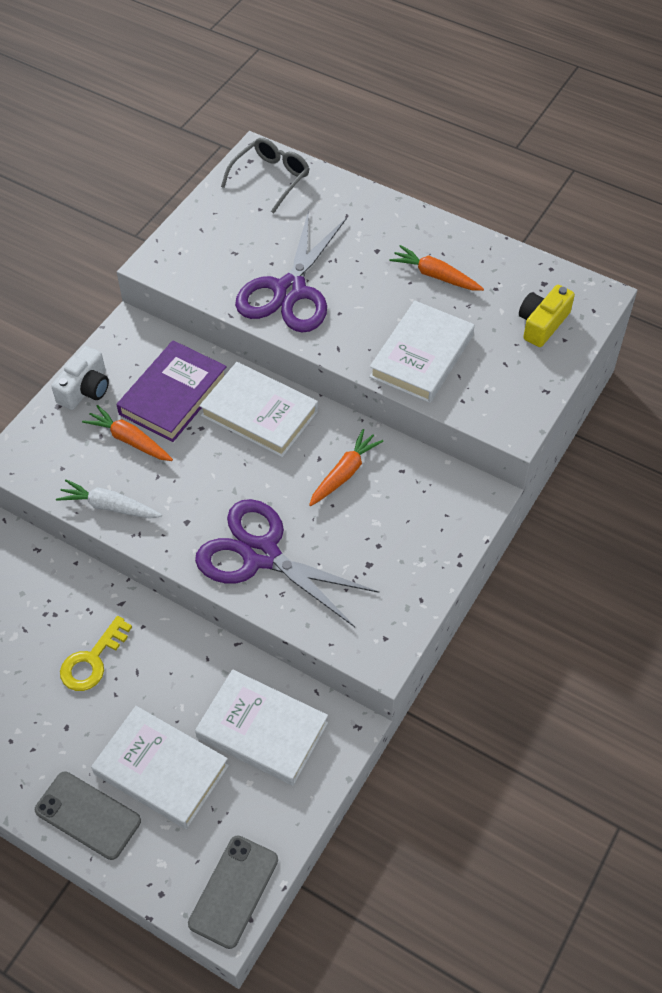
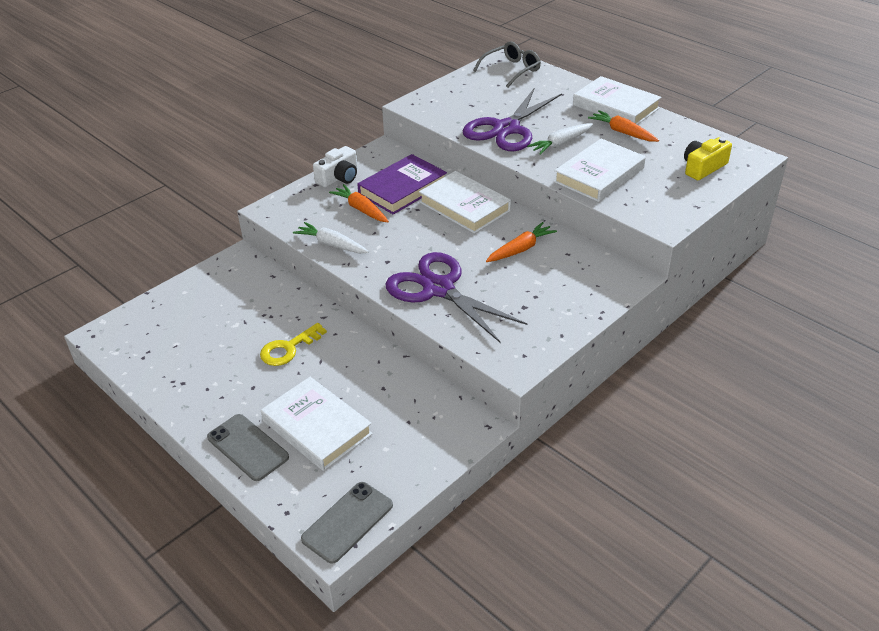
camera: 15 degrees right, 15 degrees down
(262, 730) = (407, 415): white book -> white book (615, 107)
(363, 308) = (560, 143): none -> white carrot

